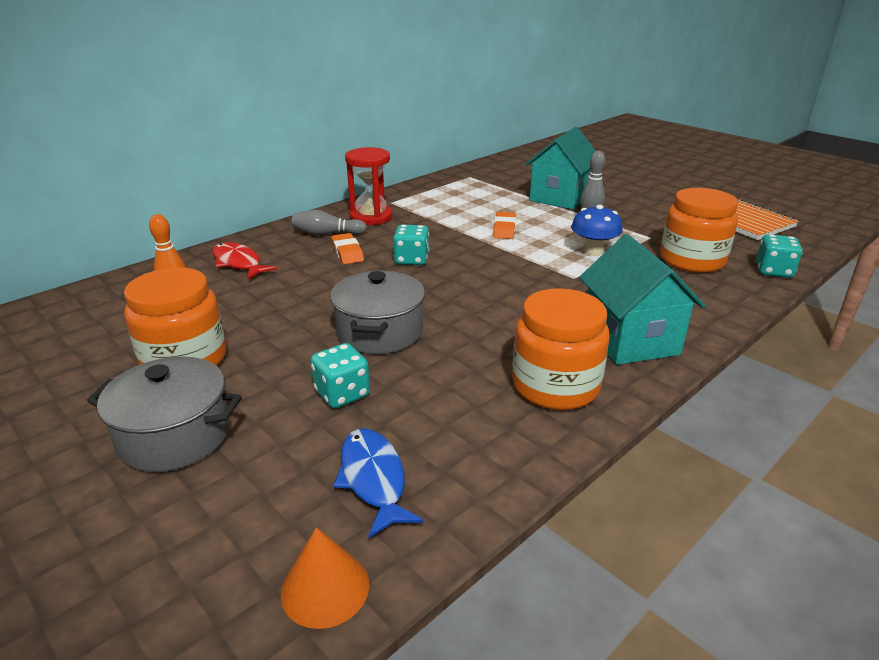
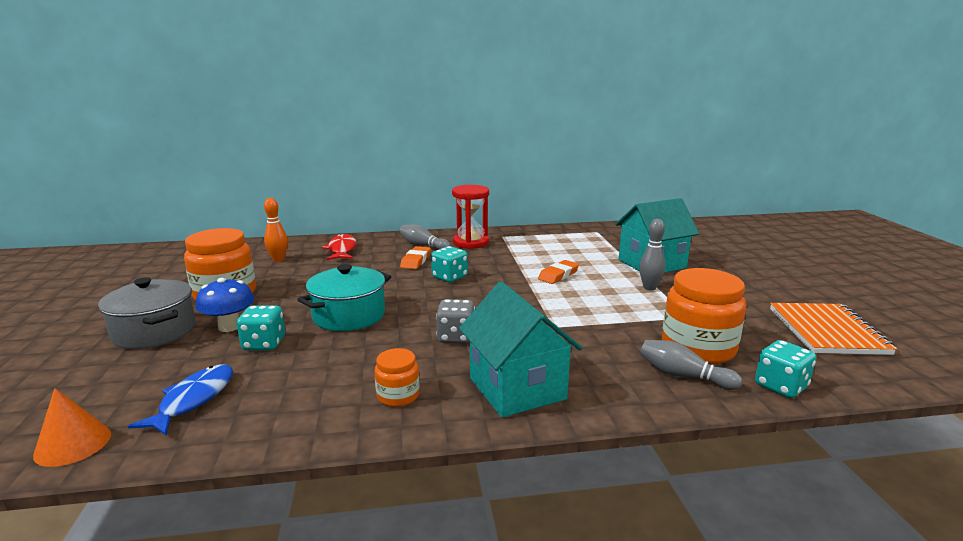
camera: 35 degrees right, 10 degrees down
(380, 332) = (349, 316): grey pot -> turquoise pot
(514, 315) = (456, 337): none -> grey dice
(555, 386) = (398, 396): orange jar -> orange jar, size x0.52
(593, 251) = (608, 312): blue mushroom -> blue mushroom (229, 326)
(630, 340) = (517, 388): turquoise house -> turquoise house turned 45 degrees counterclockwise
(714, 285) = (683, 376): none -> grey bowling pin

